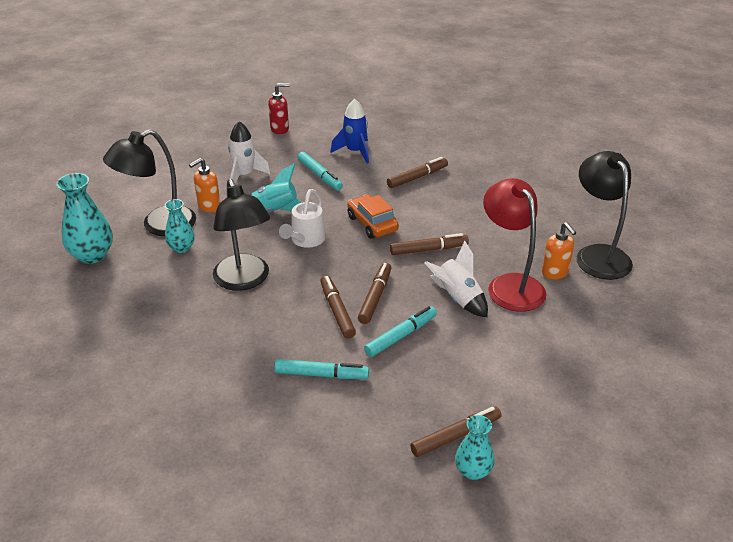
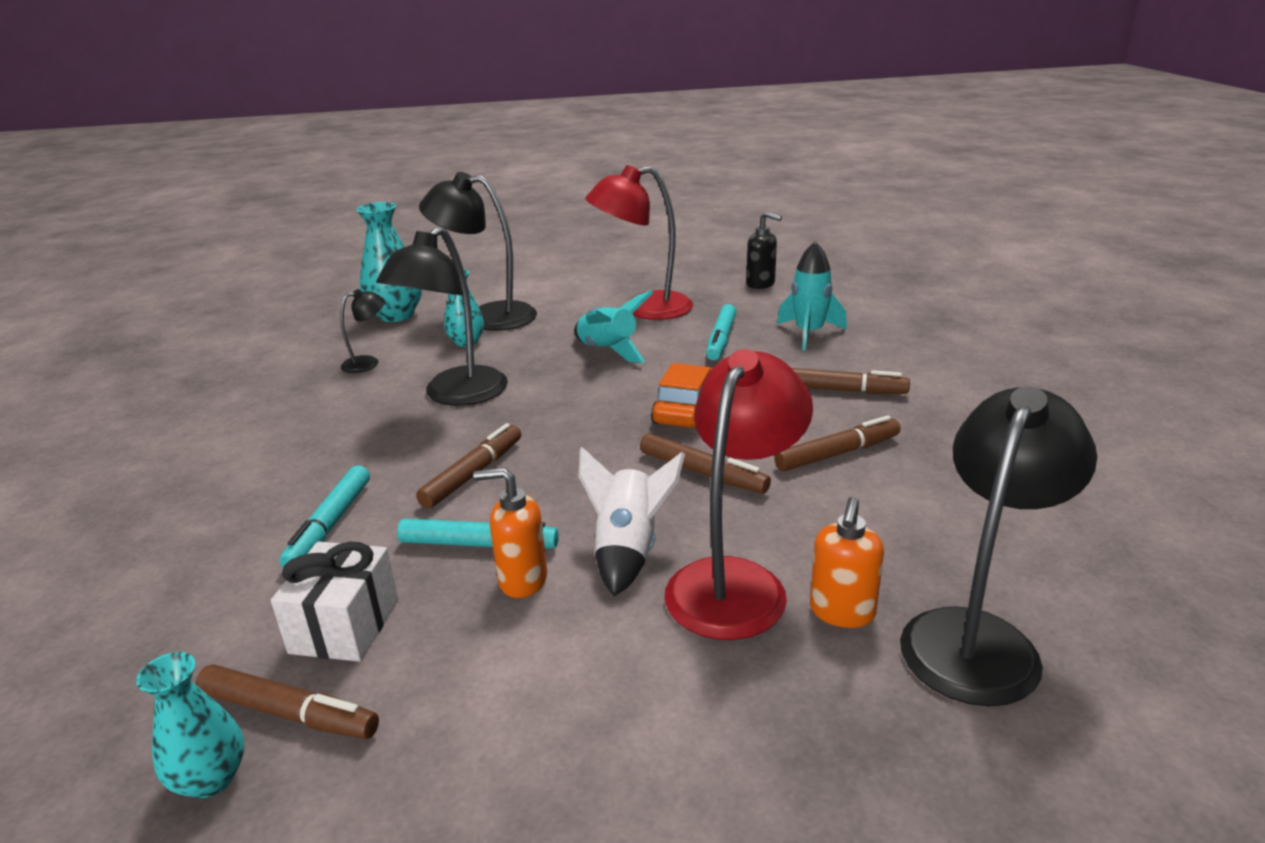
camera: 50 degrees right, 10 degrees down
(147, 293) = (368, 363): none -> black lamp
(209, 206) = (558, 320): orange soap dispenser -> orange soap dispenser (522, 580)
(245, 175) = (643, 309): white rocket -> red lamp
(280, 129) = (761, 284): red soap dispenser -> black soap dispenser
(305, 240) = (584, 390): white watering can -> none
(321, 375) = (330, 525): turquoise marker -> turquoise marker turned 45 degrees clockwise
(355, 152) = (809, 334): blue rocket -> turquoise rocket
(375, 297) = (538, 485): brown marker -> brown marker (837, 453)
(413, 399) = (345, 625): none -> white gift

